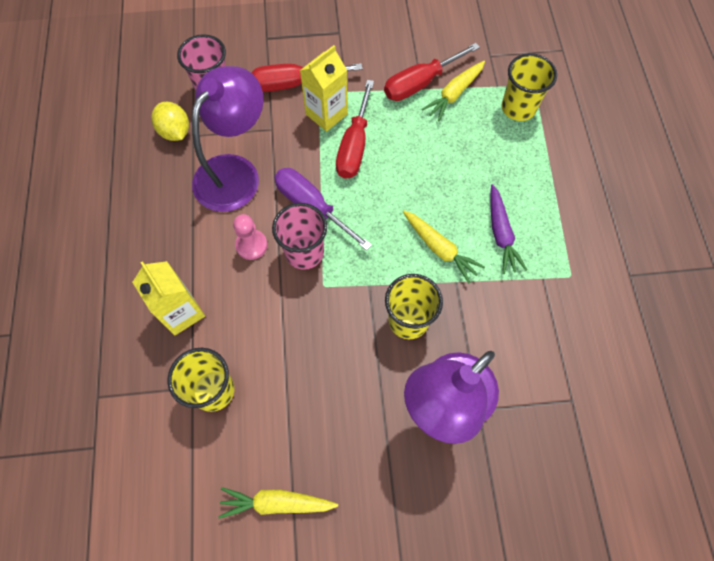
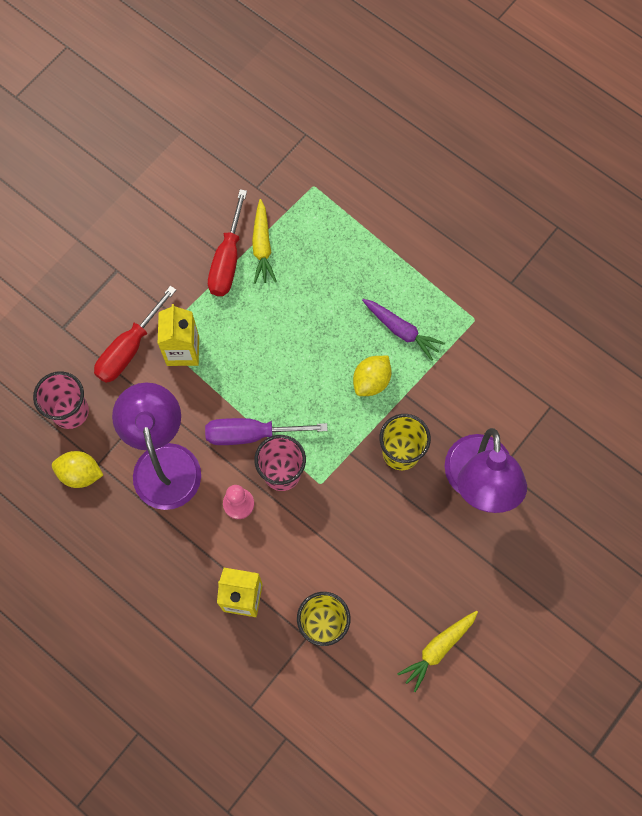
camera: 45 degrees left, 5 degrees up
(354, 146) = (231, 357): red screwdriver -> none
(439, 249) = (371, 381): yellow carrot -> yellow lemon
(518, 108) = (320, 216): yellow cup -> none

